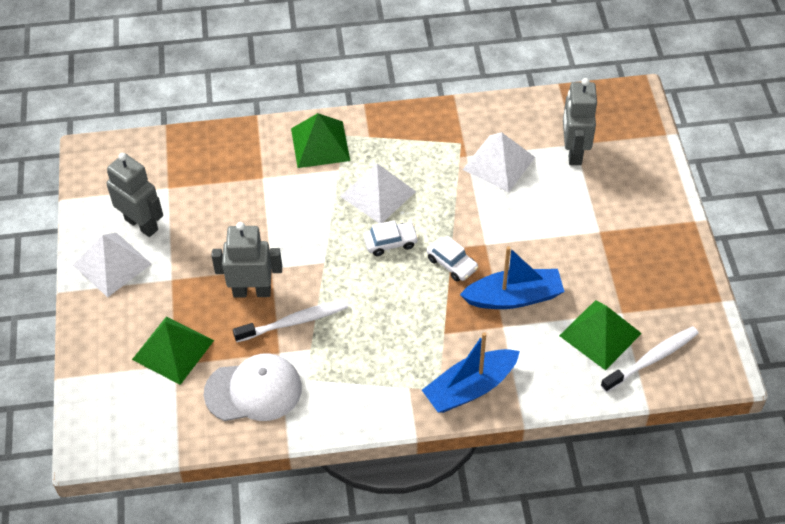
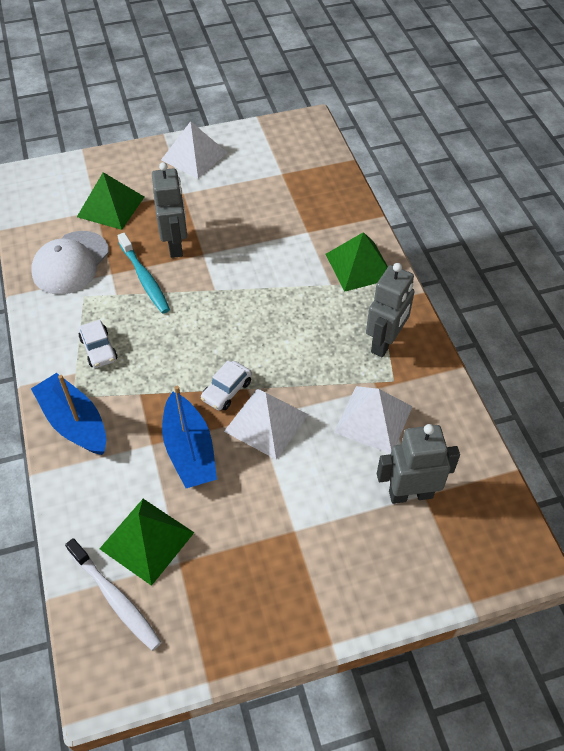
camera: 80 degrees right, 0 degrees up
(142, 224) = (238, 165): grey robot -> grey robot (385, 342)
(253, 390) = (71, 263): white cap -> white cap turned 45 degrees clockwise
(294, 321) = (145, 279): white toothbrush -> turquoise toothbrush
(378, 193) = (306, 318): white pyramid -> white pyramid (266, 422)
(390, 242) = (246, 337): white car -> white car (99, 349)

